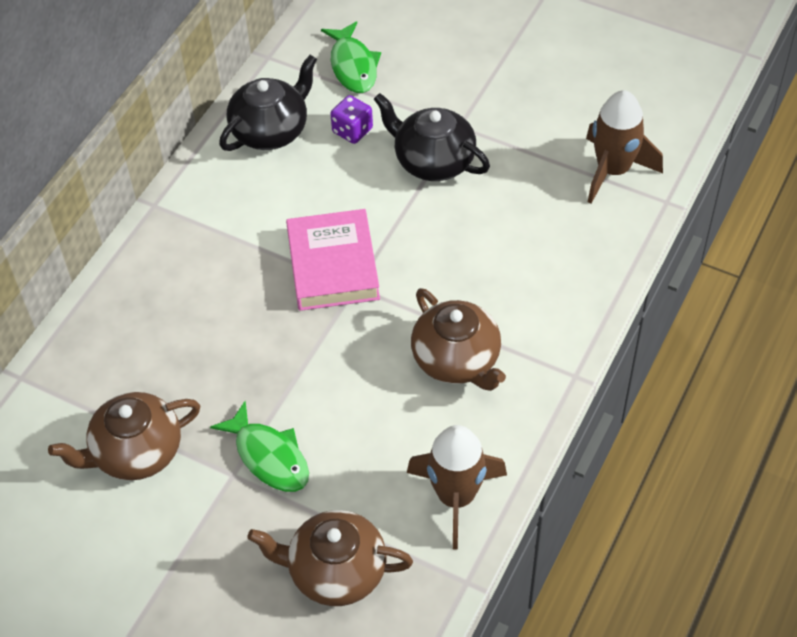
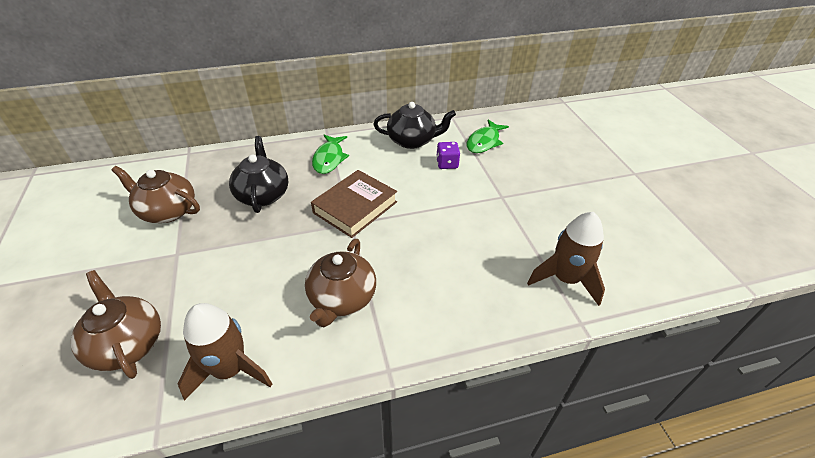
camera: 45 degrees right, 10 degrees down
(269, 456) = (200, 260): green fish -> green fish (329, 159)
(333, 265) = (355, 207): pink book -> brown book
(433, 161) = (467, 201): black teapot -> black teapot (263, 195)

